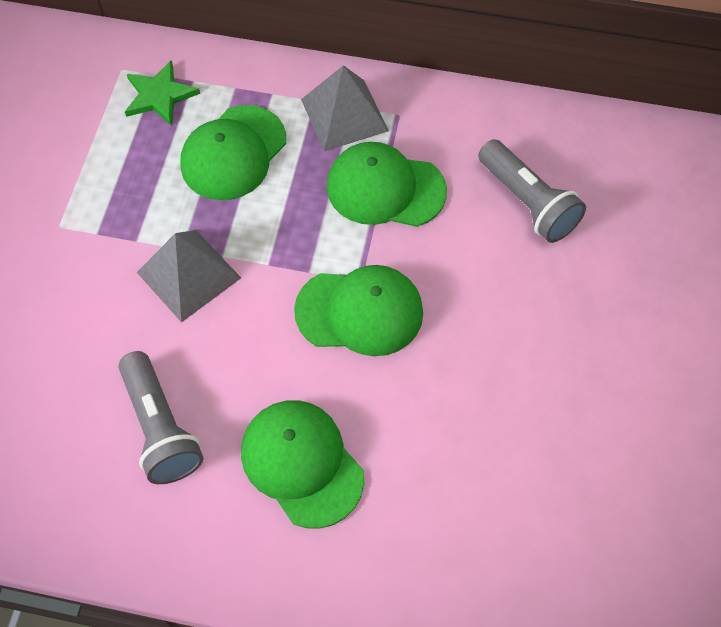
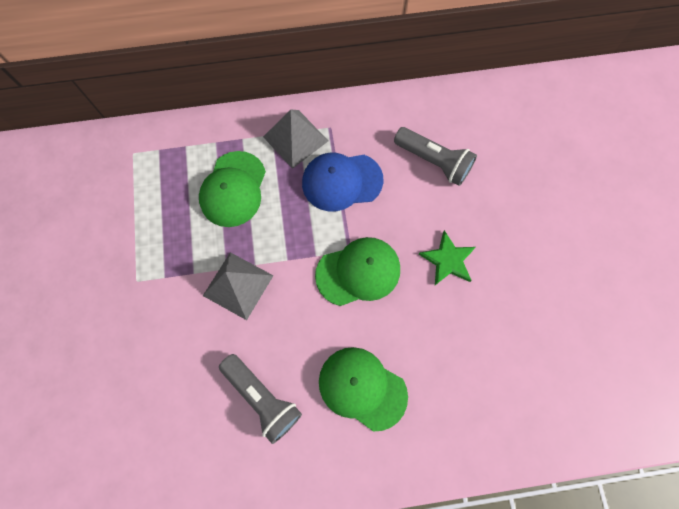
camera: 20 degrees left, 10 degrees up
(160, 95) = (167, 164): green star -> green star (448, 260)
(385, 188) = (341, 181): green cap -> blue cap

